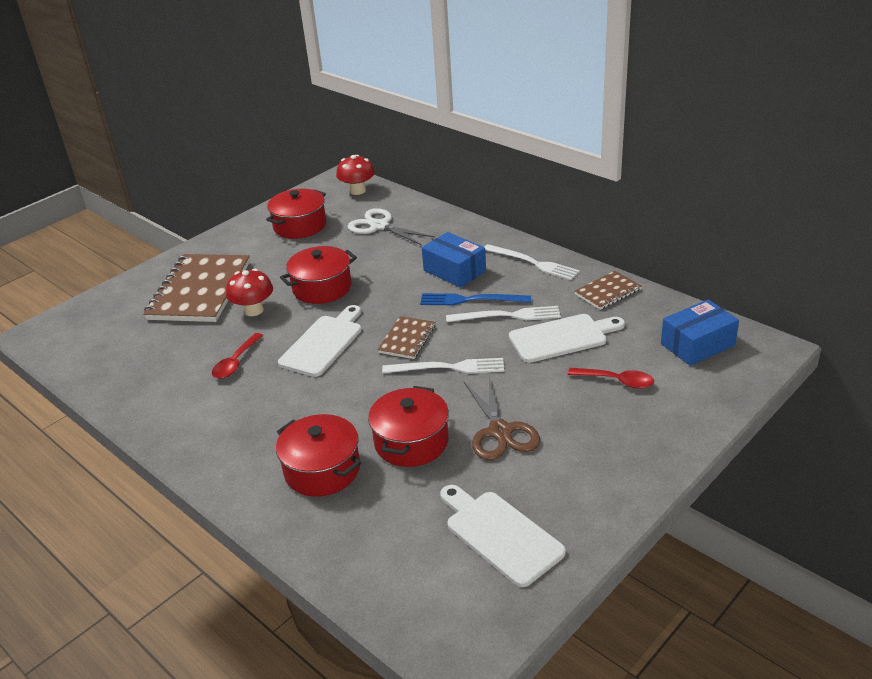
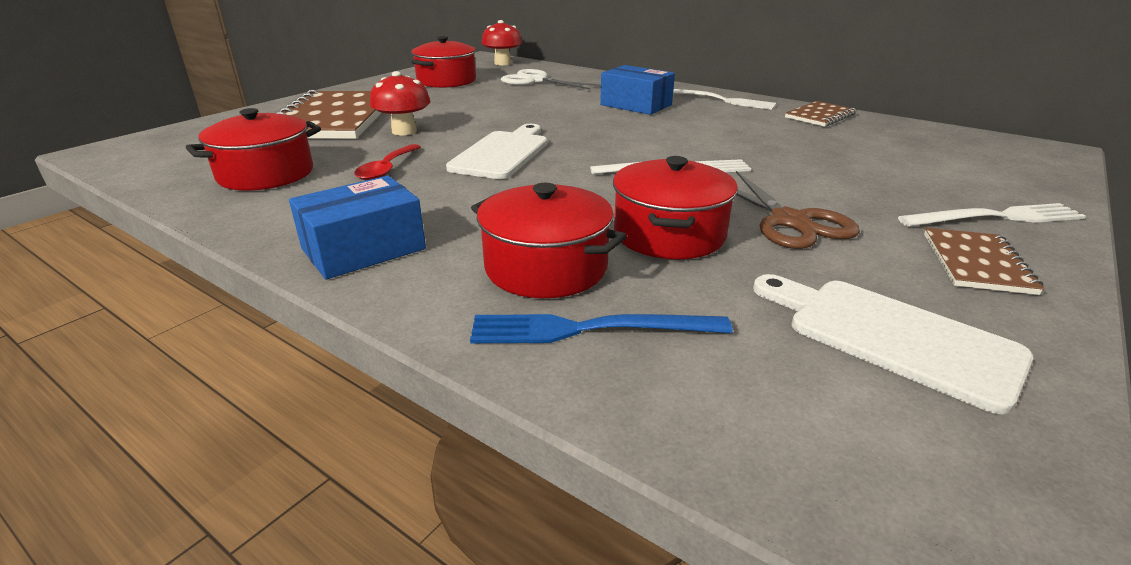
camera: 10 degrees left, 5 degrees down
(322, 288) = (485, 116): red pot -> red pot (266, 174)
(407, 339) = (609, 149): brown notebook -> brown notebook (976, 263)
(471, 300) = (668, 122): blue fork -> blue fork (589, 329)
(507, 316) = (720, 132): white fork -> white fork (996, 217)
(562, 338) = (800, 145): white cutting board -> none
(617, 381) = (901, 176): red spoon -> none
(697, 344) = (964, 148): blue box -> blue box (364, 249)

